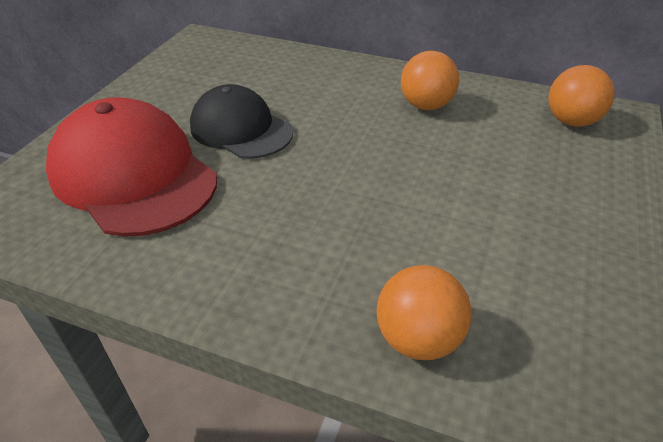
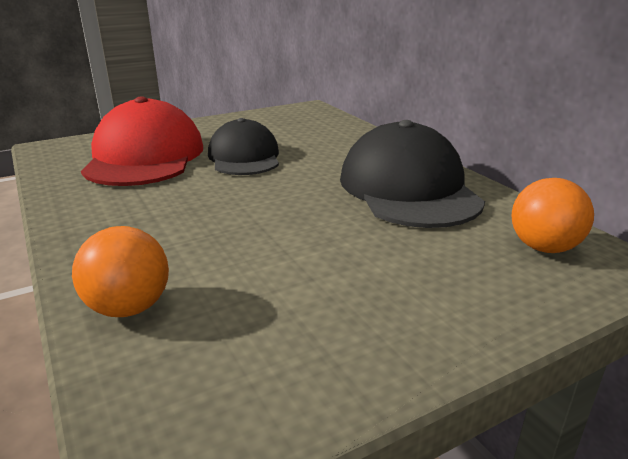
camera: 40 degrees right, 15 degrees down
(426, 105) = (408, 189): orange ball -> black cap

